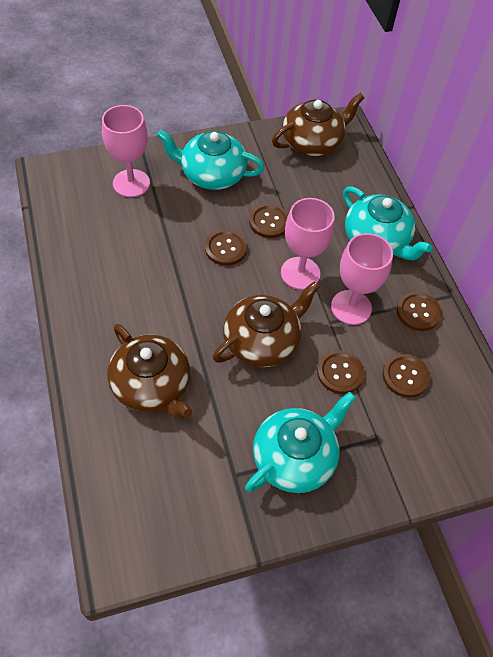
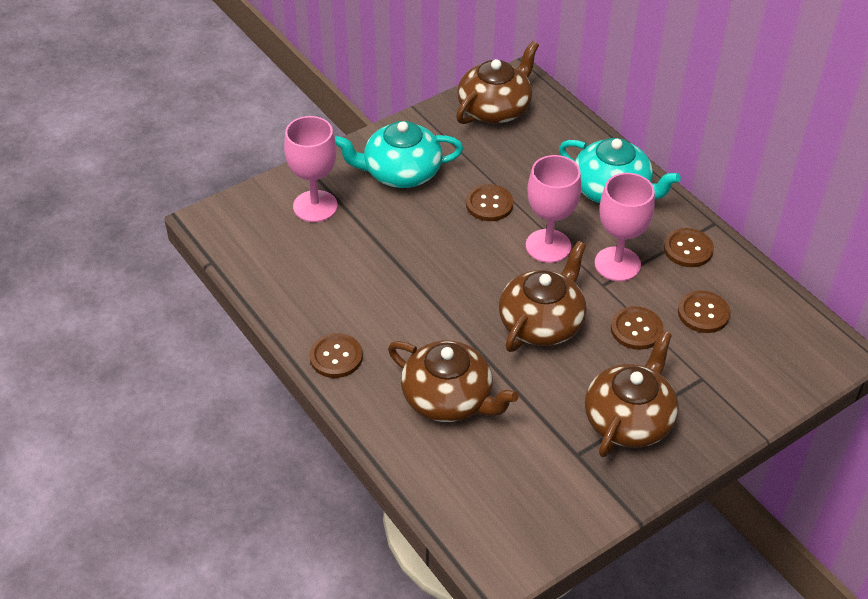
camera: 15 degrees left, 10 degrees down
(225, 248) = (456, 244): brown button -> brown button (336, 357)
(295, 457) = (629, 420): turquoise teapot -> brown teapot

